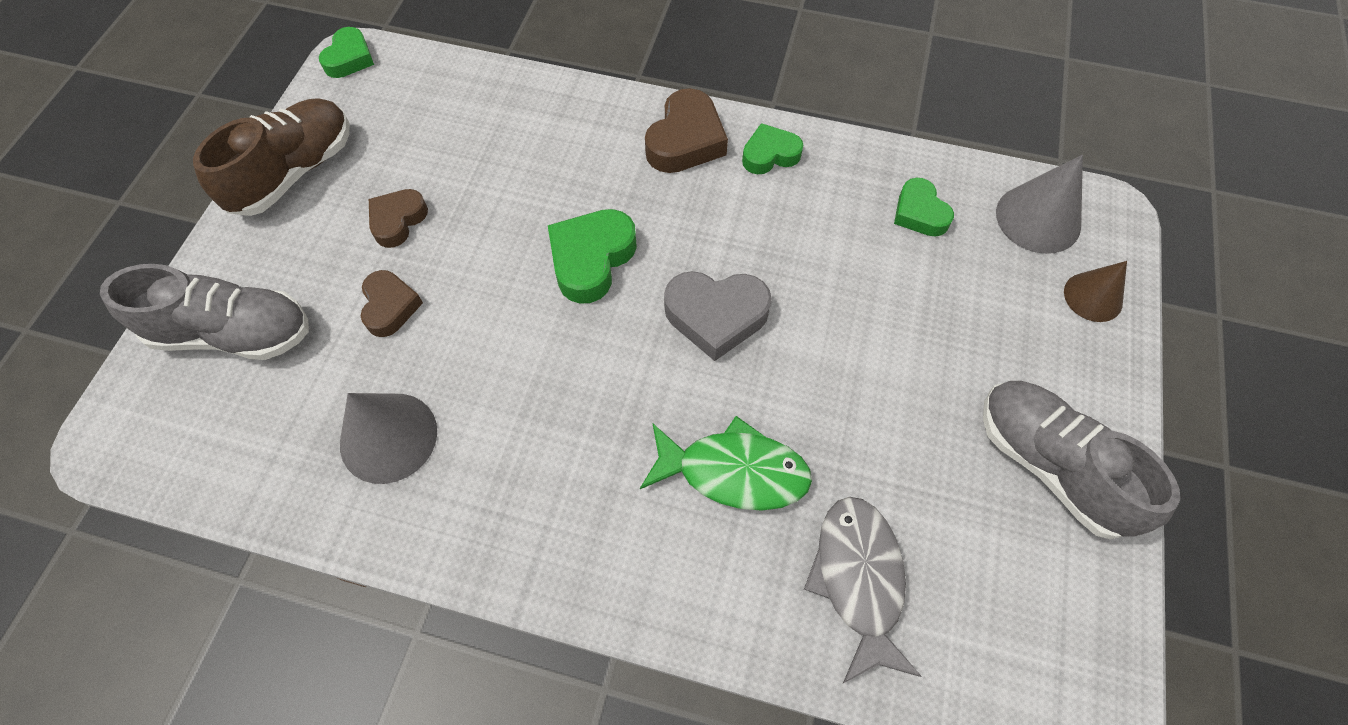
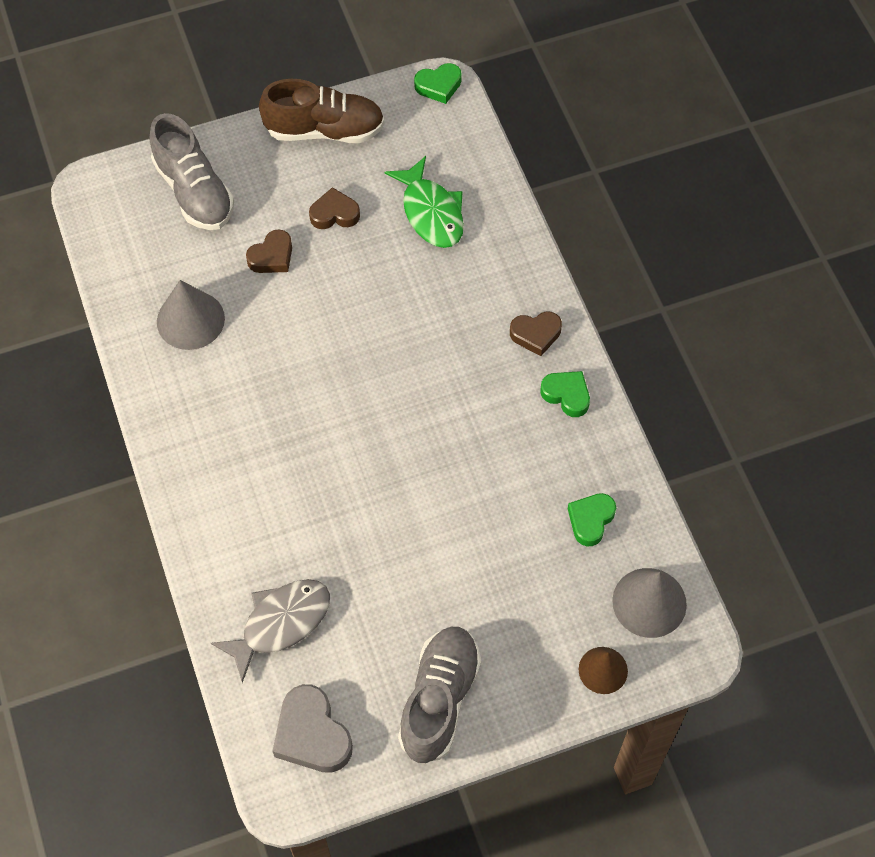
camera: 55 degrees right, 0 degrees up
(591, 259) = (391, 342): green heart -> none
(685, 140) = (536, 334): brown heart -> brown heart, size x0.65
(716, 316) = (404, 441): grey heart -> grey heart (312, 734)
(733, 471) = (301, 516): green fish -> green fish (431, 212)

